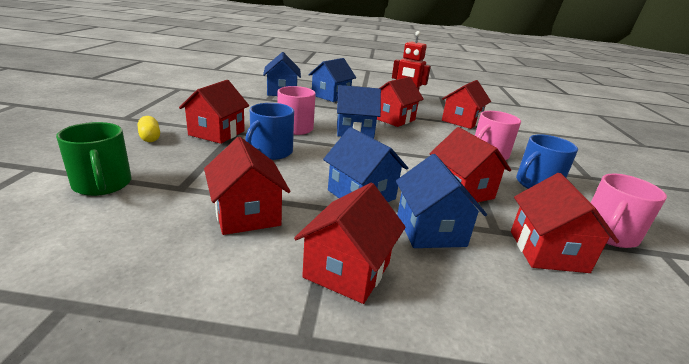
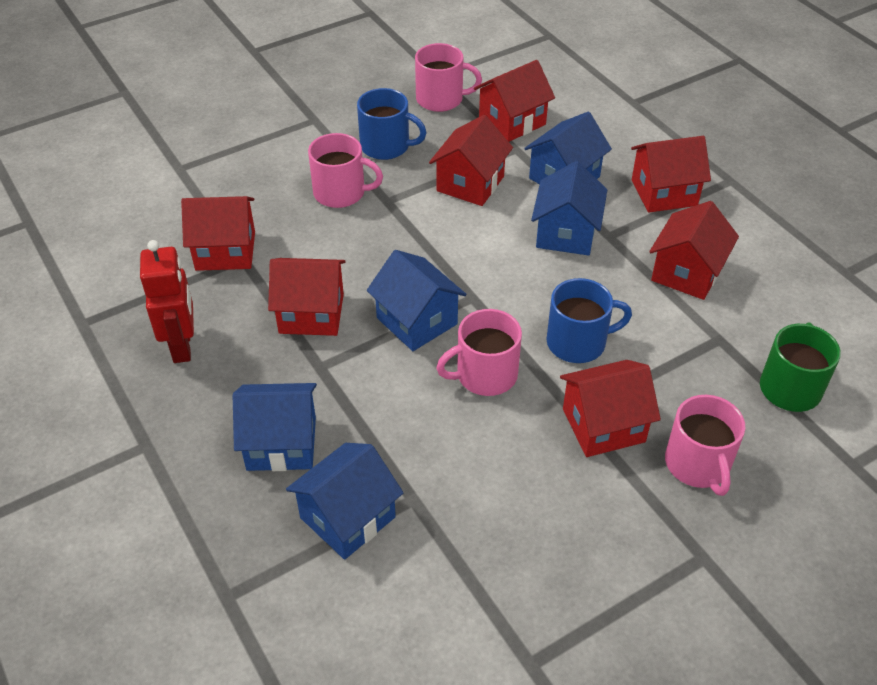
camera: 125 degrees left, 20 degrees up
(150, 137) = (698, 464): yellow capsule -> pink mug

